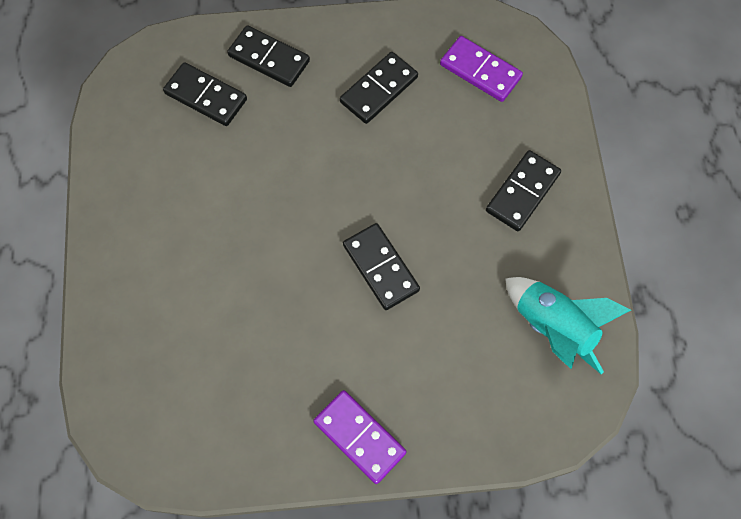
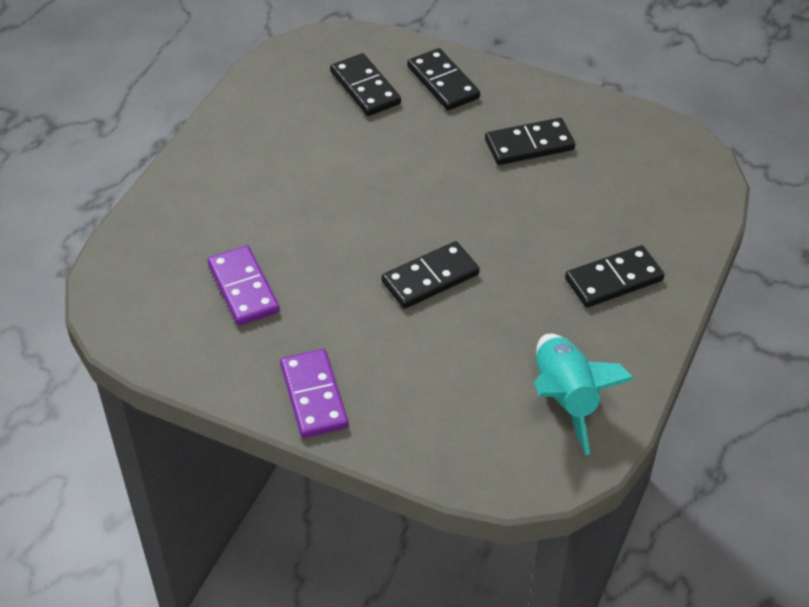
camera: 30 degrees right, 20 degrees down
(381, 267) = (430, 278): black domino -> black domino turned 60 degrees clockwise
(480, 71) = (641, 169): purple domino -> purple domino (243, 288)

